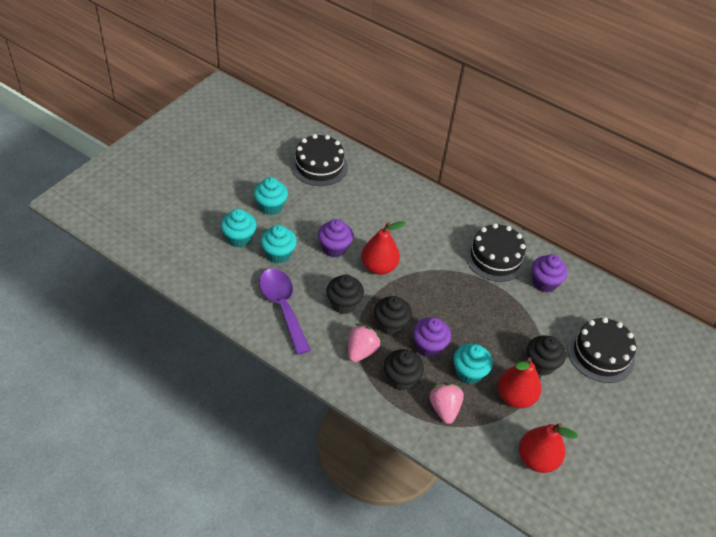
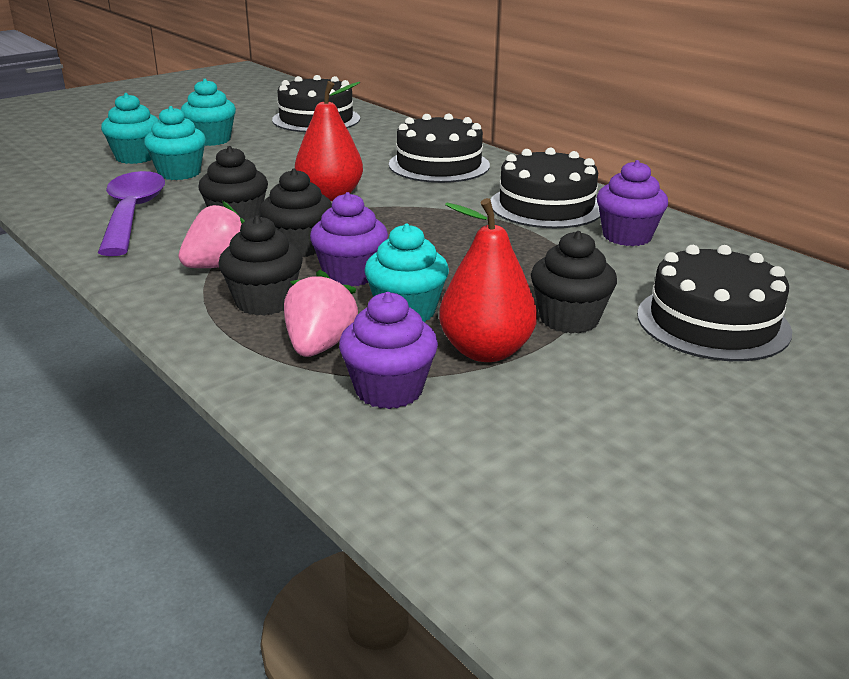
camera: 20 degrees right, 20 degrees down
(334, 248) = (273, 176): purple cupcake -> purple cupcake (389, 390)
(421, 218) = (439, 165): none -> black cake
(537, 459) = (482, 444): red pear -> none

